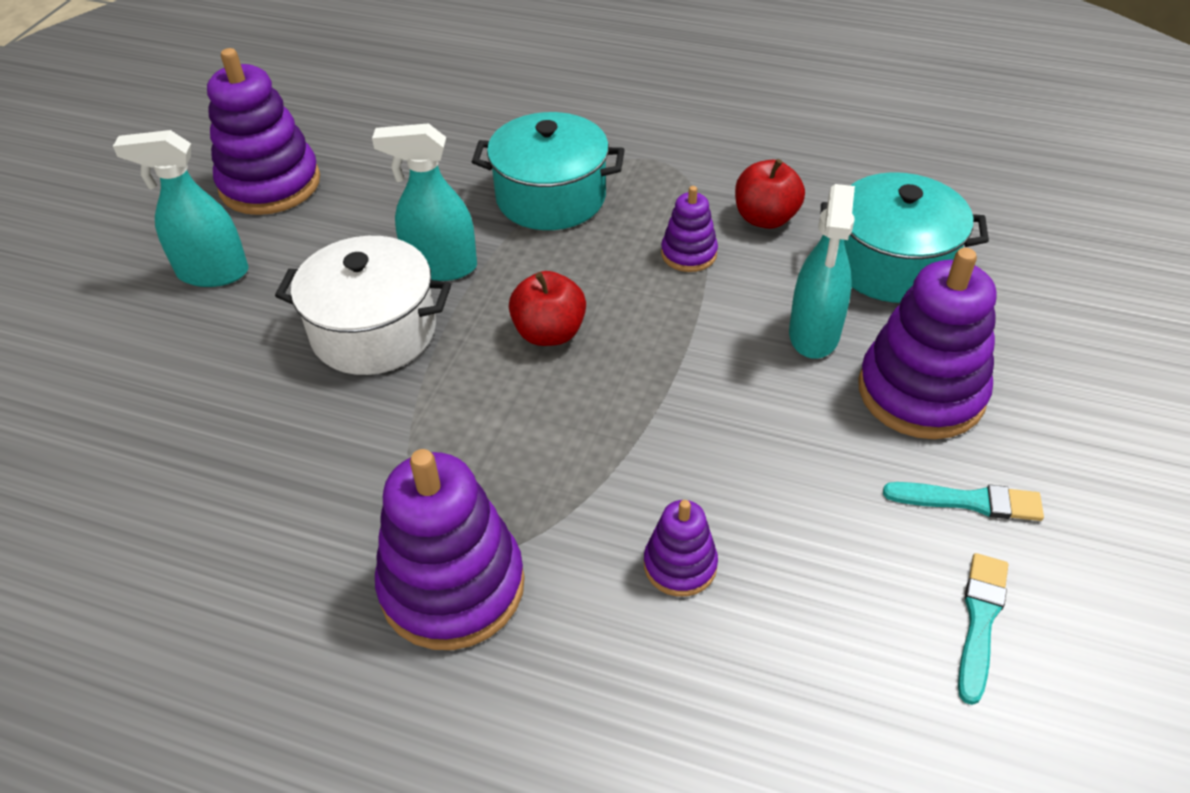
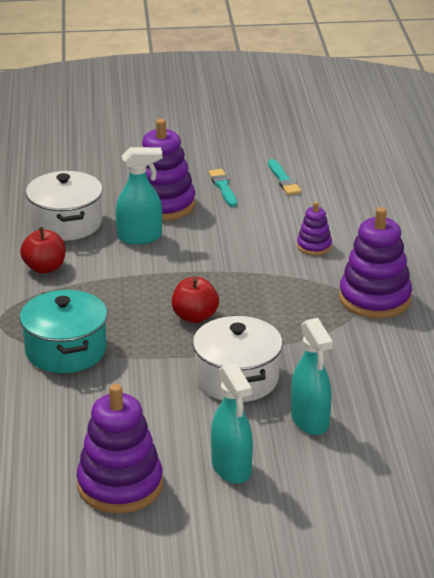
camera: 115 degrees left, 15 degrees down
(440, 267) = (163, 373): turquoise spray bottle -> turquoise spray bottle (310, 421)
(689, 254) = (95, 287): purple stacking toy -> none
(891, 264) = (66, 223): turquoise pot -> white pot
(980, 621) = (283, 180): turquoise brush -> turquoise brush turned 105 degrees counterclockwise

